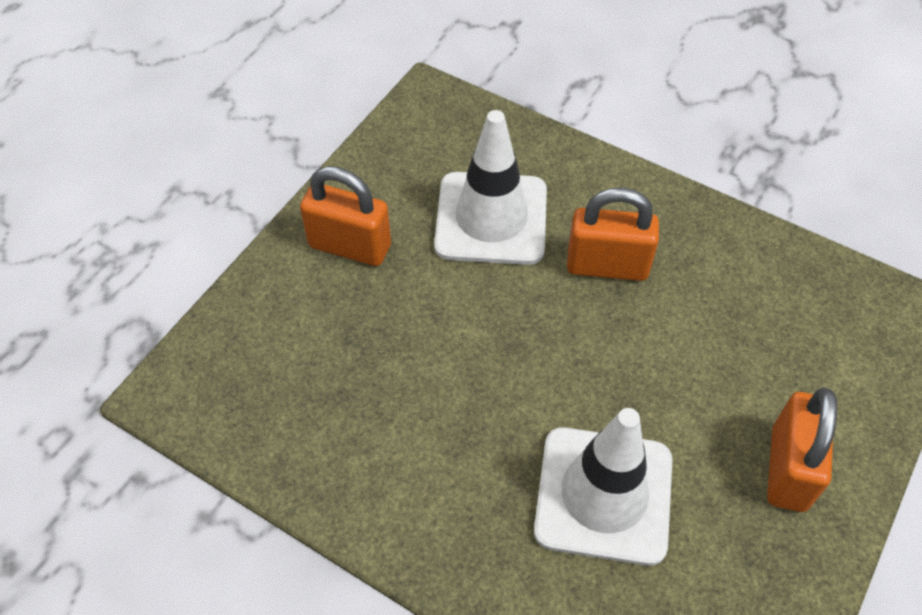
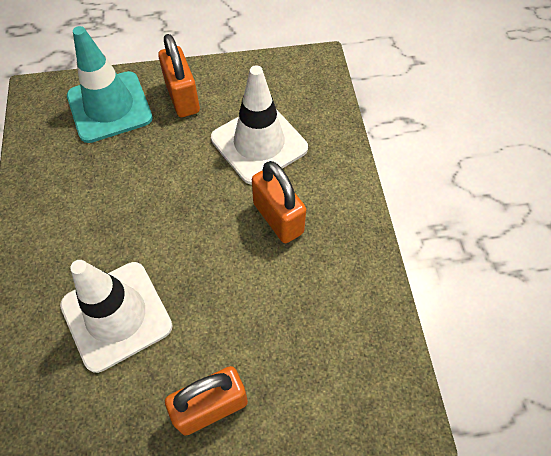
camera: 50 degrees right, 5 degrees up
(284, 327) = (109, 107): none -> turquoise traffic cone

